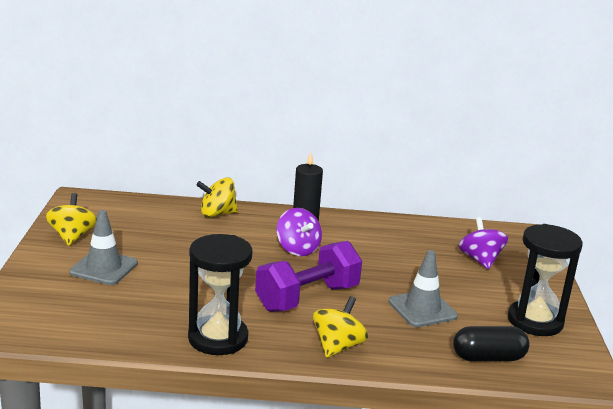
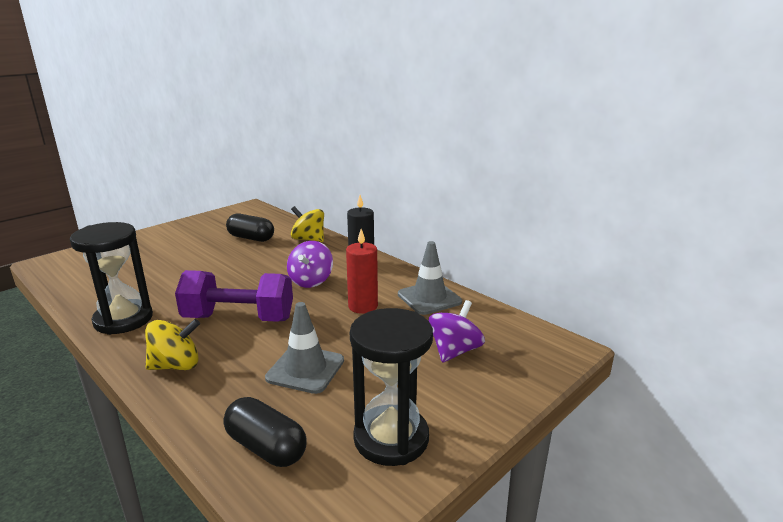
camera: 45 degrees right, 0 degrees up
(72, 237) = (196, 226): yellow spinning top -> none
(104, 268) = (170, 249): grey traffic cone -> grey traffic cone (429, 298)
(159, 230) = (251, 238): none -> black capsule
(373, 254) = (363, 306): none -> red candle

